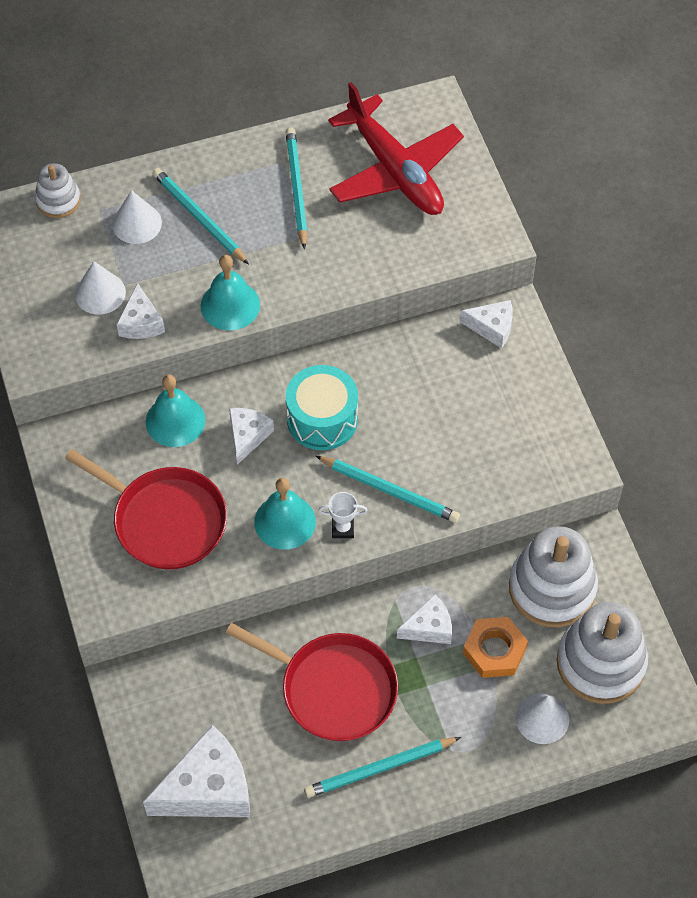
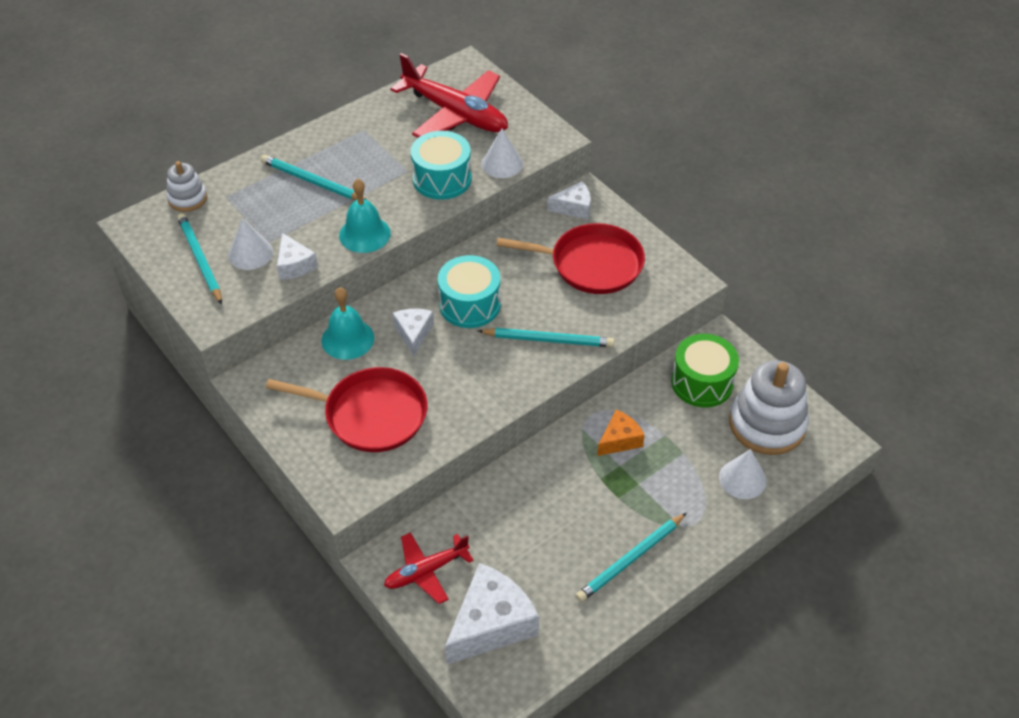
camera: 20 degrees left, 10 degrees down
(137, 223) = (261, 198): white cone -> white cone (502, 164)
(166, 709) = (426, 571): none -> red plane
(285, 521) = (473, 386): turquoise bell -> none
(296, 188) = (383, 143): turquoise pencil -> turquoise pencil (200, 260)
(333, 688) = (563, 510): red pan -> red pan (591, 264)
(343, 257) = (442, 179): none -> turquoise drum
(343, 528) = (523, 377): white trophy -> none
(429, 627) = (619, 440): white cheese -> orange cheese
(494, 650) = (680, 441): orange nut -> none
(552, 588) = (702, 382): white stacking toy -> green drum

